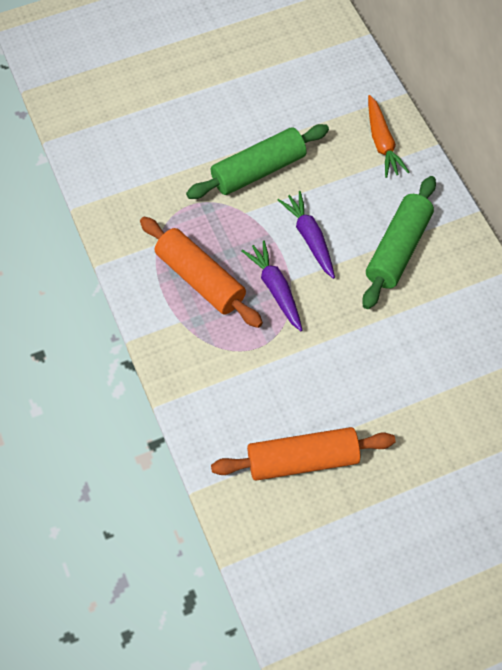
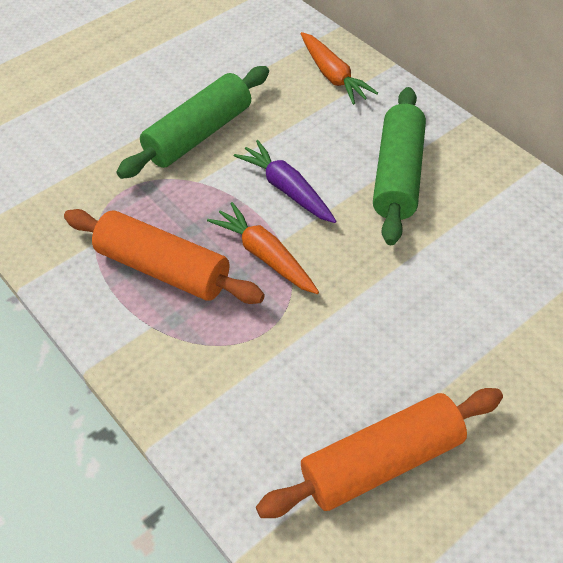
camera: 15 degrees left, 10 degrees down
(275, 289) = (265, 256): purple carrot -> orange carrot

